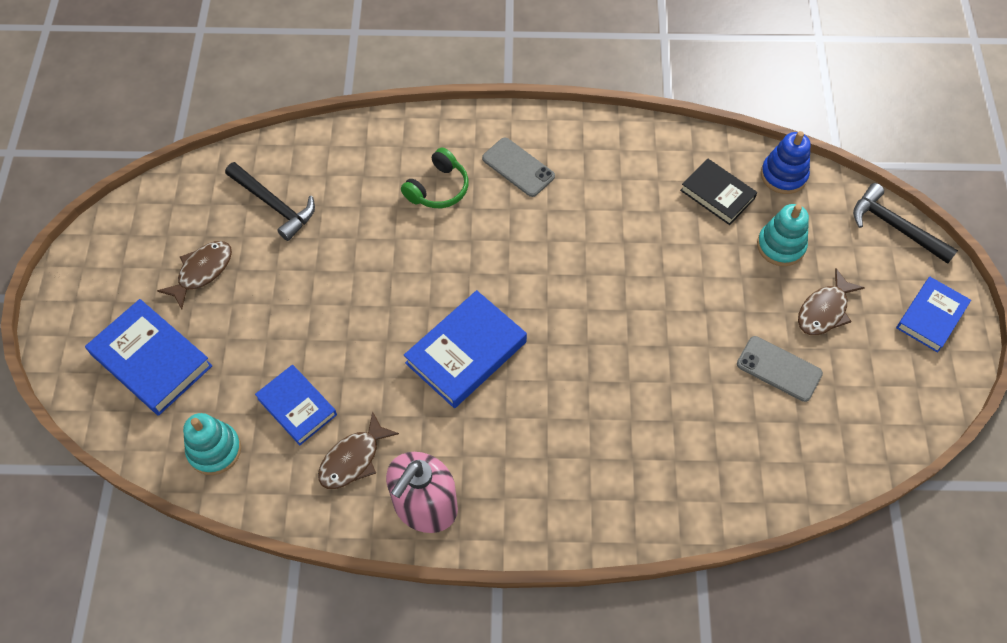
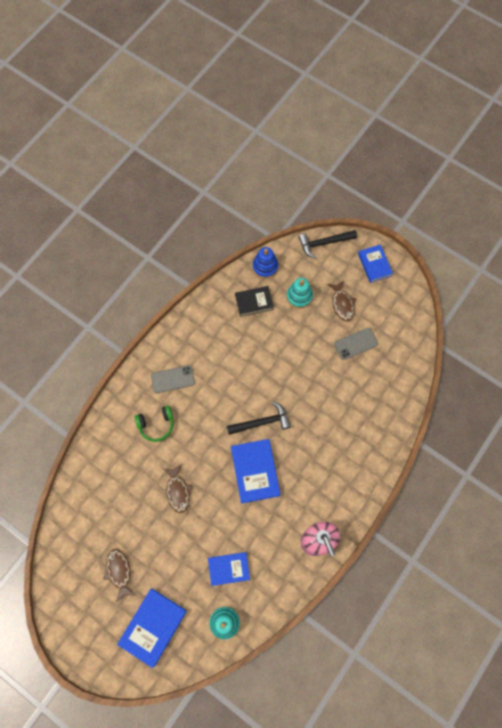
camera: 55 degrees left, 10 degrees up
(151, 360) = (153, 627): blue book -> blue book turned 45 degrees counterclockwise
(274, 204) = (105, 511): black hammer -> black hammer (261, 422)
(353, 459) = (273, 558): brown fish -> brown fish (178, 491)
(438, 188) = (156, 425): green headphones -> green headphones turned 90 degrees clockwise

